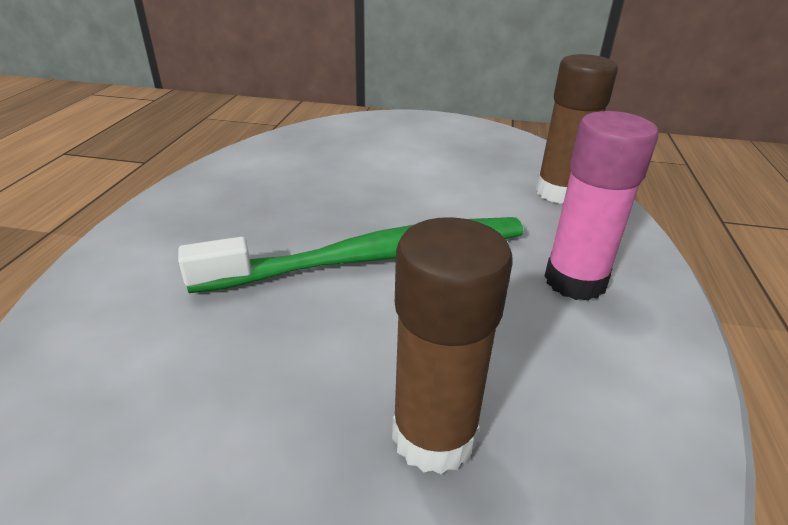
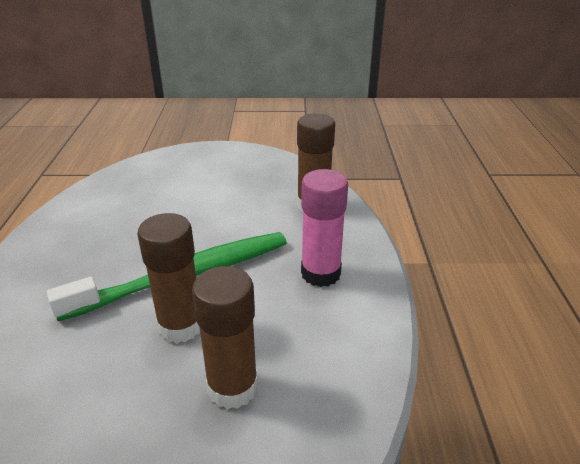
camera: 10 degrees left, 0 degrees up
(360, 326) = (180, 326): none -> brown glue stick

